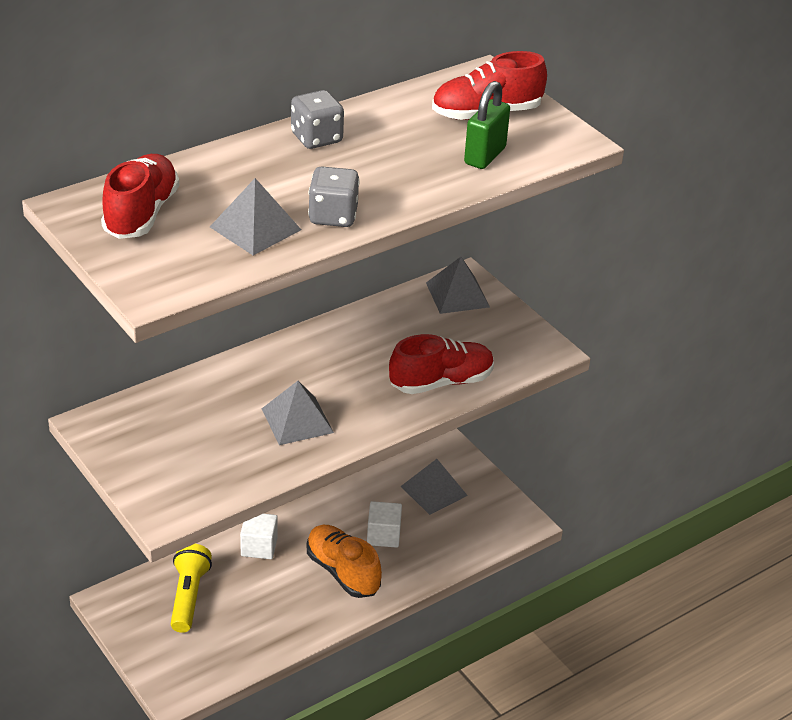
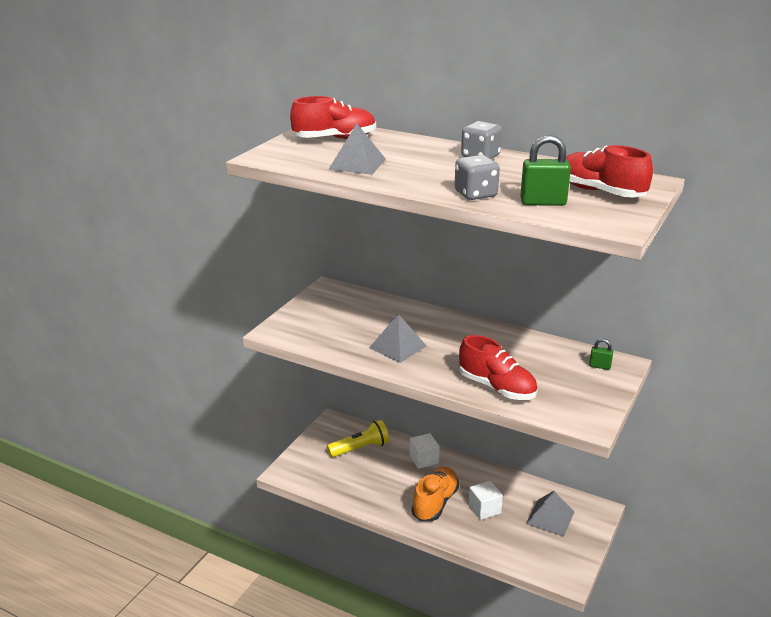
camera: 65 degrees right, 10 degrees down
(333, 216) = (399, 178): grey dice -> grey dice (475, 194)
(457, 294) = (600, 366): grey pyramid -> green padlock

